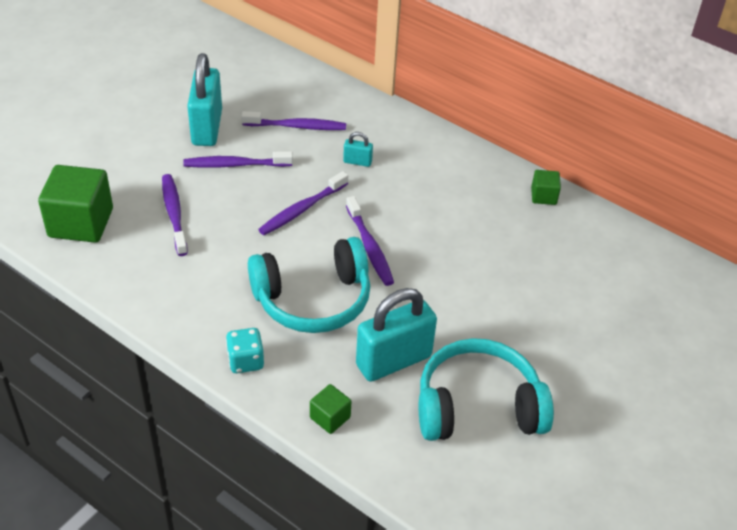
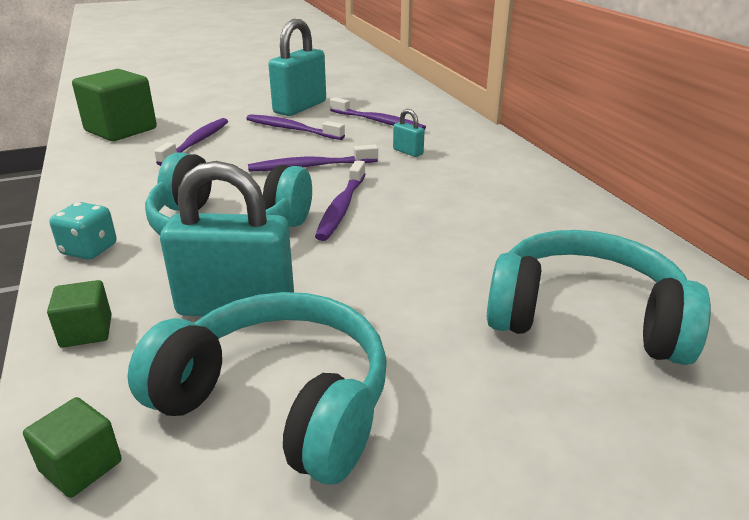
camera: 35 degrees right, 15 degrees down
(543, 196) = (607, 225): green cube -> green cube (81, 466)
(577, 282) = (585, 317): none -> turquoise headphones

